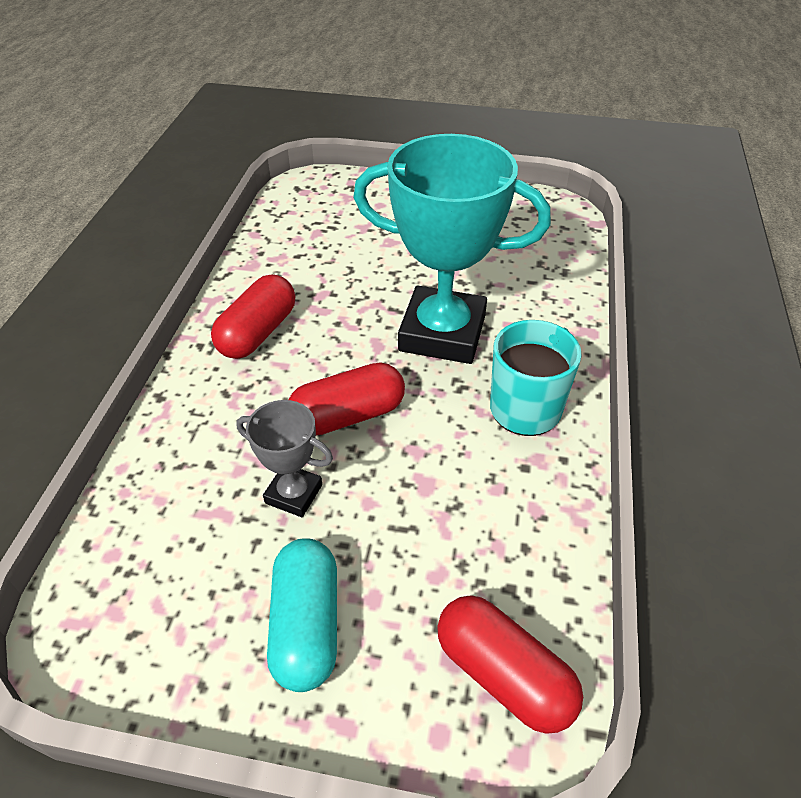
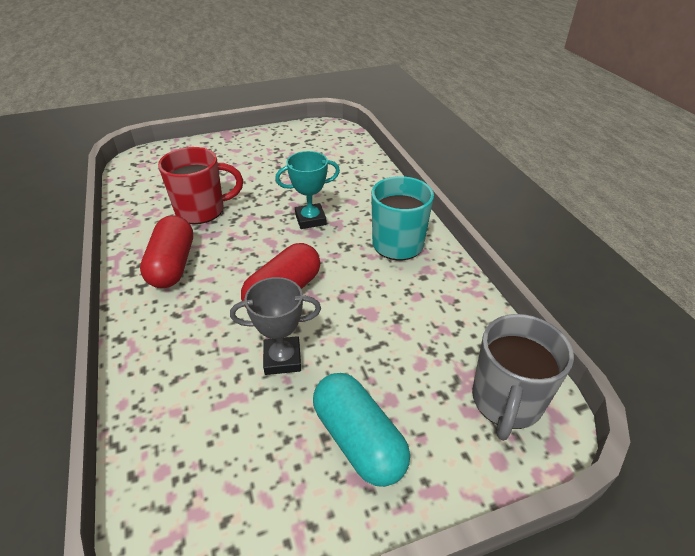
camera: 30 degrees left, 5 degrees down
(330, 275) = (202, 210): none -> red mug
(442, 333) = (310, 219): turquoise trophy -> turquoise trophy, size x0.48
(503, 674) = (506, 402): red capsule -> grey mug

